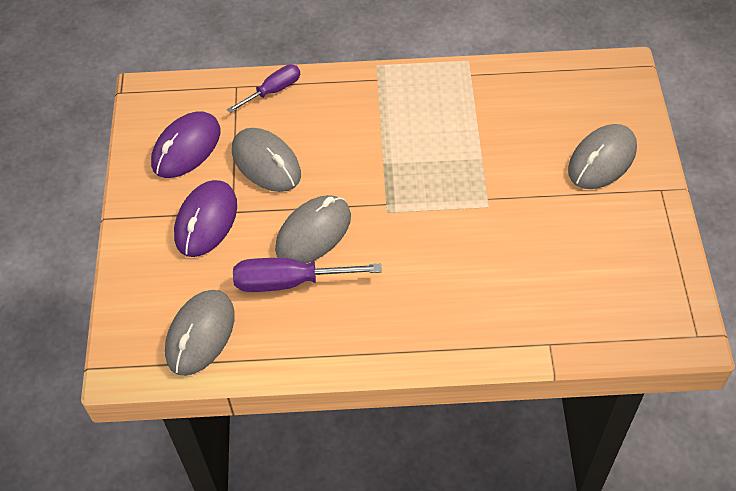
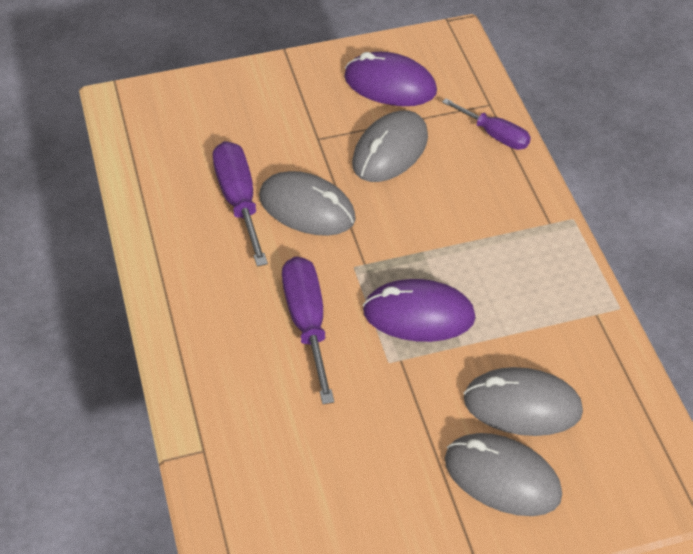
camera: 75 degrees right, 5 degrees down
(200, 334) = (163, 147): grey mouse -> grey mouse (522, 405)
(206, 221) = (300, 121): purple mouse -> purple mouse (418, 315)
(438, 253) = (307, 323): none -> purple screwdriver

